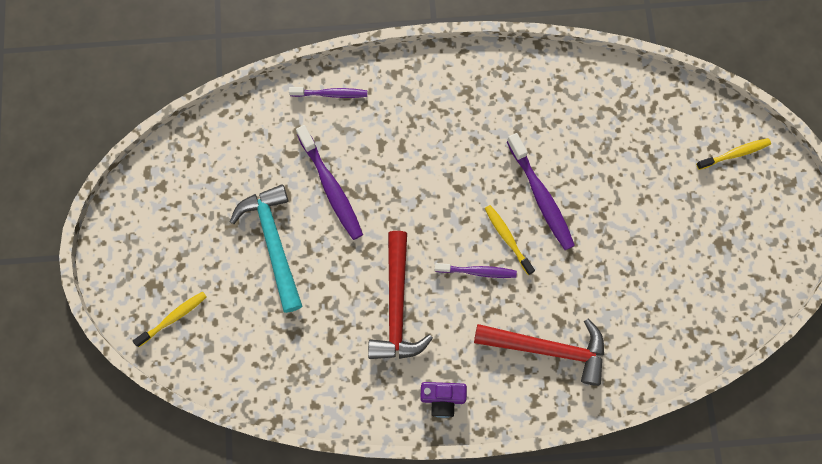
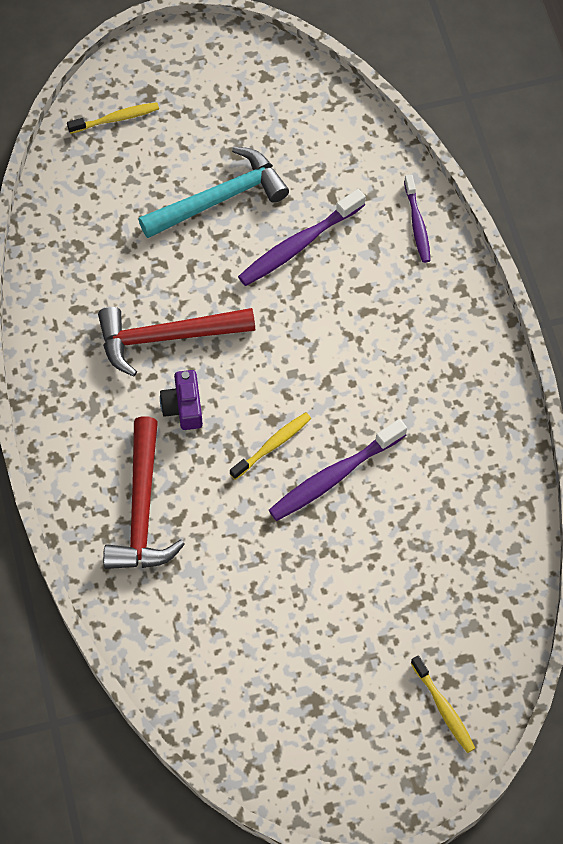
camera: 80 degrees right, 10 degrees down
(173, 318) = (116, 119): yellow toothbrush -> yellow toothbrush turned 60 degrees counterclockwise
(442, 398) = (65, 402): purple camera -> purple camera (183, 407)
(477, 271) = (224, 418): purple toothbrush -> none

